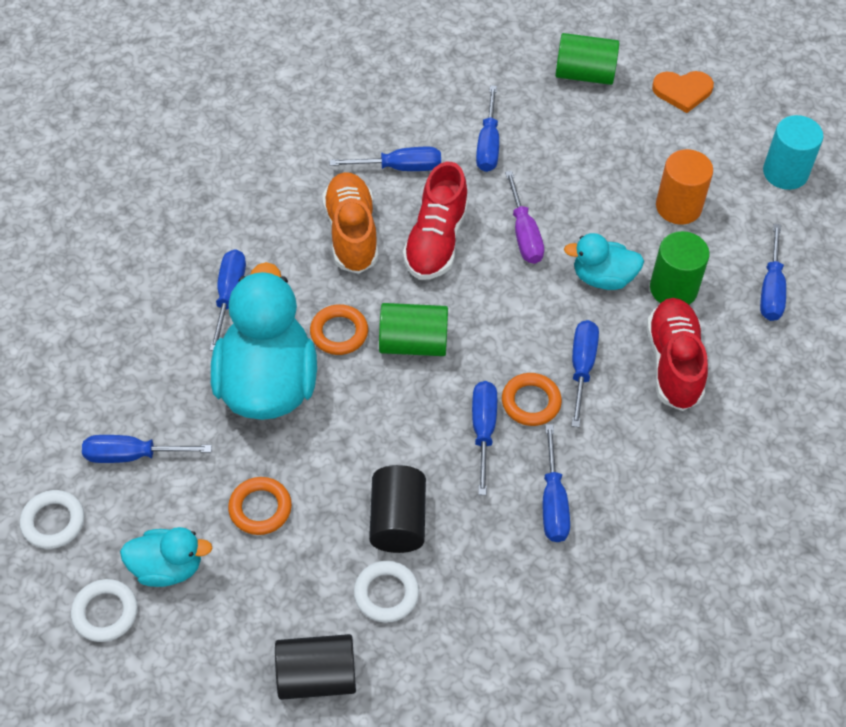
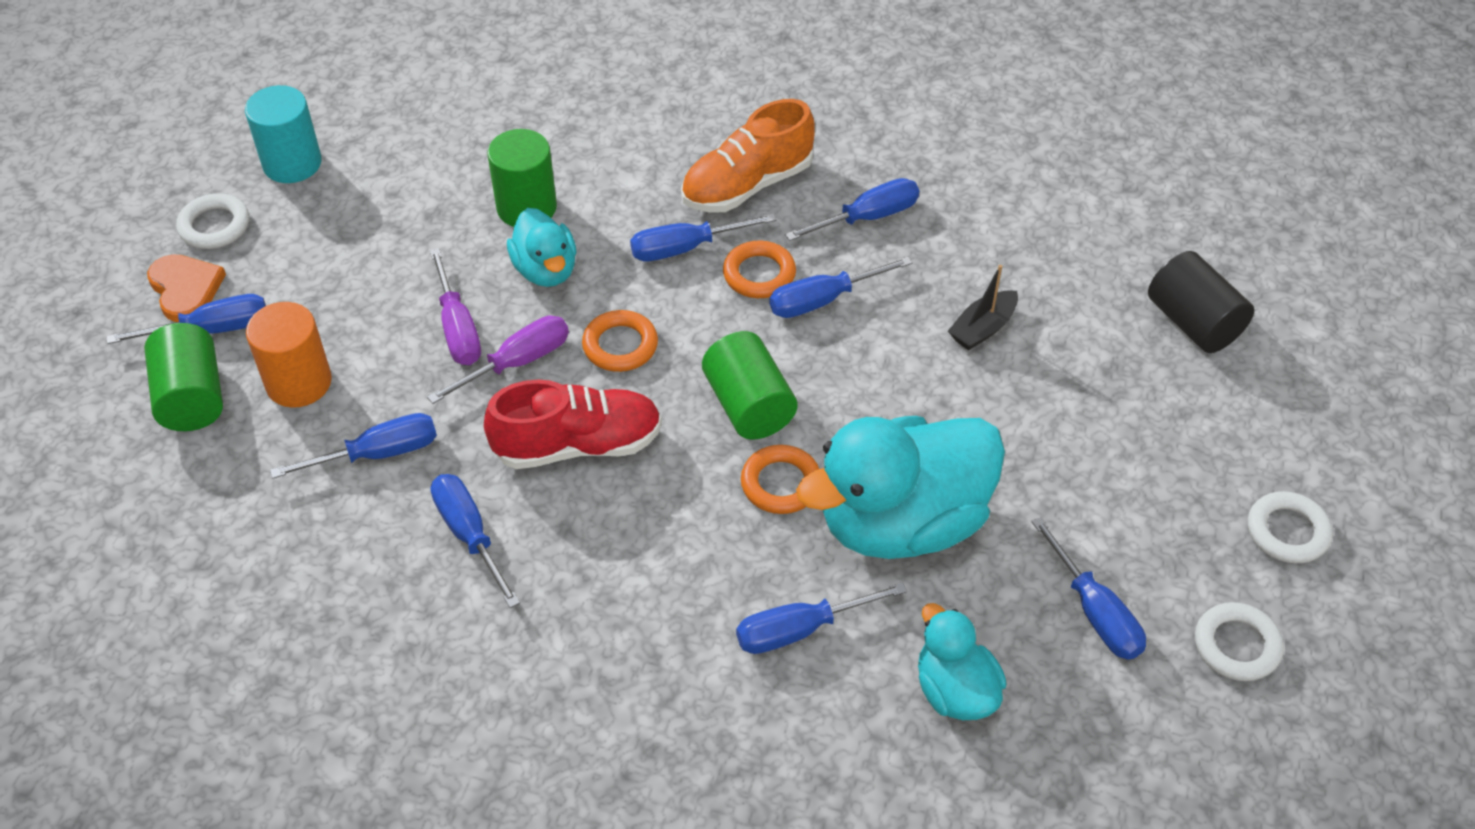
camera: 115 degrees left, 5 degrees down
(167, 567) = (1193, 501): turquoise duck -> turquoise duck (955, 690)
(260, 508) = (1061, 452): orange ring -> orange ring (620, 345)
(351, 233) = (616, 540): orange shoe -> orange shoe (747, 185)
(386, 594) = (1067, 305): white ring -> white ring (214, 226)
(397, 521) = (982, 328): black cylinder -> black boat
(572, 213) = (458, 329): none -> purple screwdriver
(673, 363) = (631, 179): red shoe -> none
(678, 207) = (396, 237): orange cylinder -> orange cylinder (299, 382)
(771, 290) = (482, 133): blue screwdriver -> blue screwdriver (213, 329)

